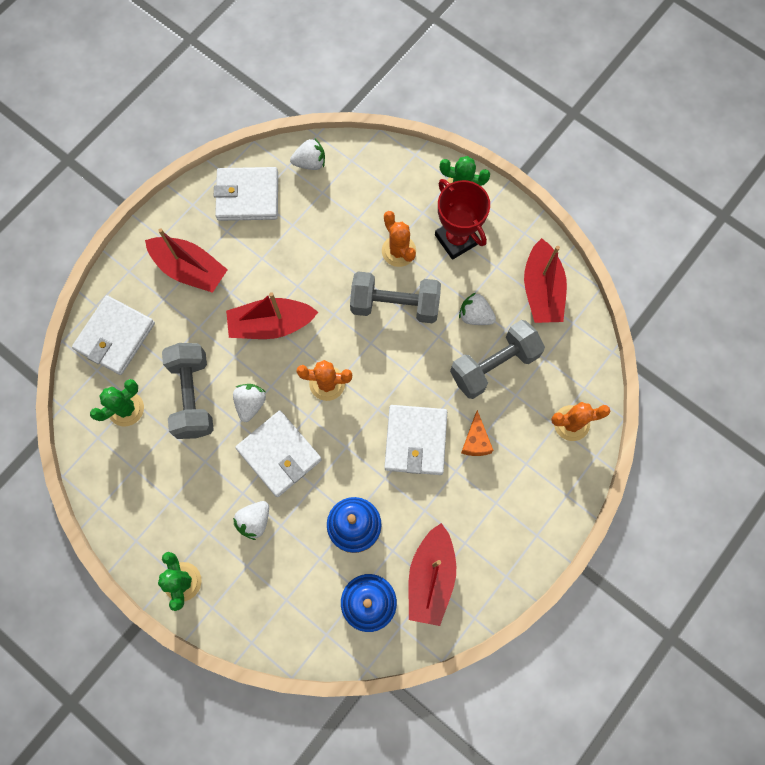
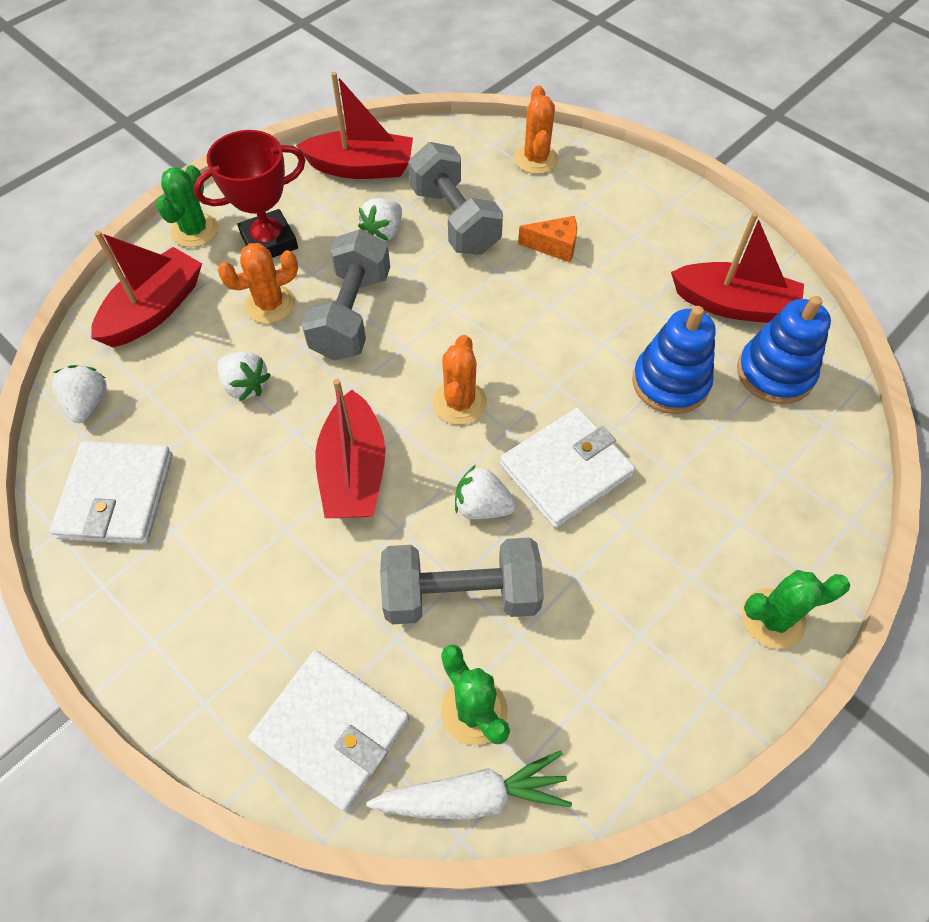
camera: 85 degrees left, 15 degrees down
(82, 411) = (472, 796): none -> white carrot
(190, 269) = (228, 593): red boat -> red boat (154, 310)
(254, 521) = (669, 508): white strawberry -> white strawberry (245, 386)
(415, 441) = (551, 306): white wallet -> none

